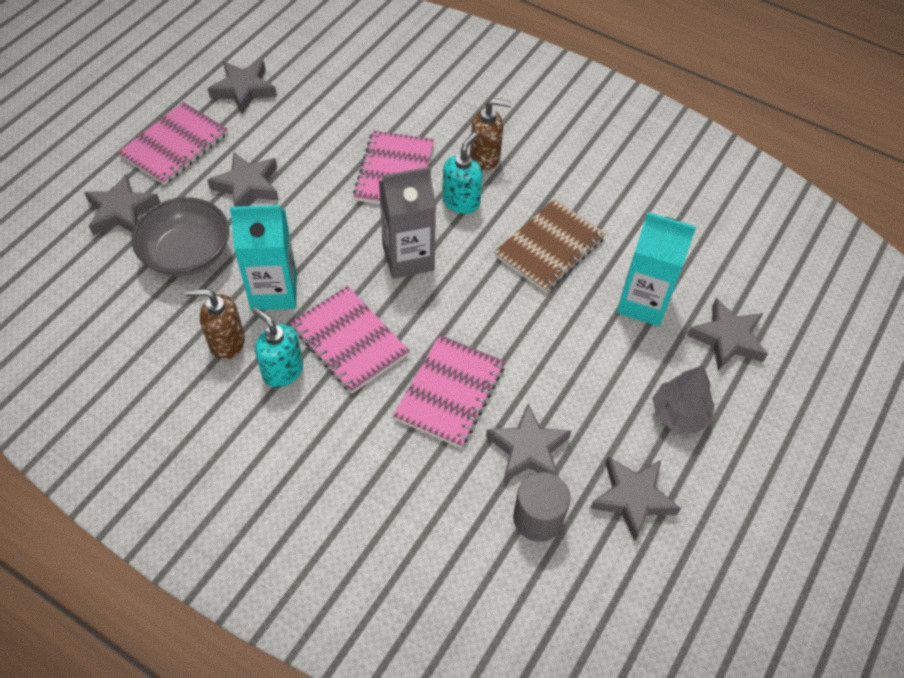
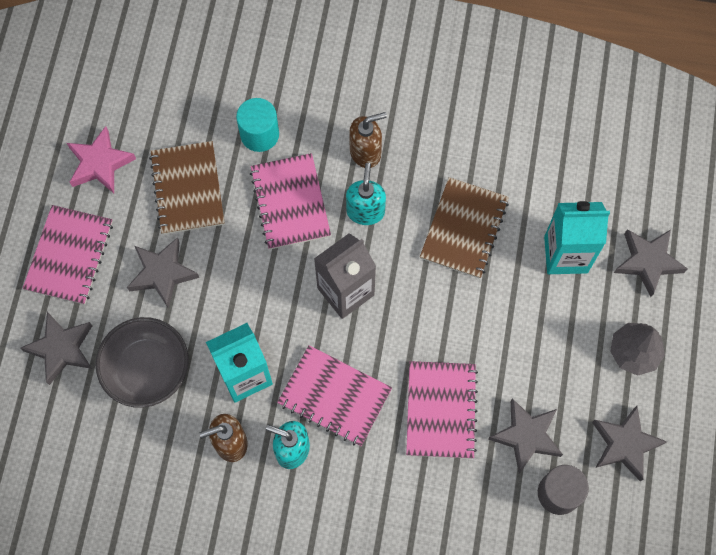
camera: 20 degrees left, 15 degrees up
(244, 90) = (100, 163): grey star -> pink star
(308, 132) = (187, 189): none -> brown notebook
(395, 114) = (259, 134): none -> turquoise cylinder

